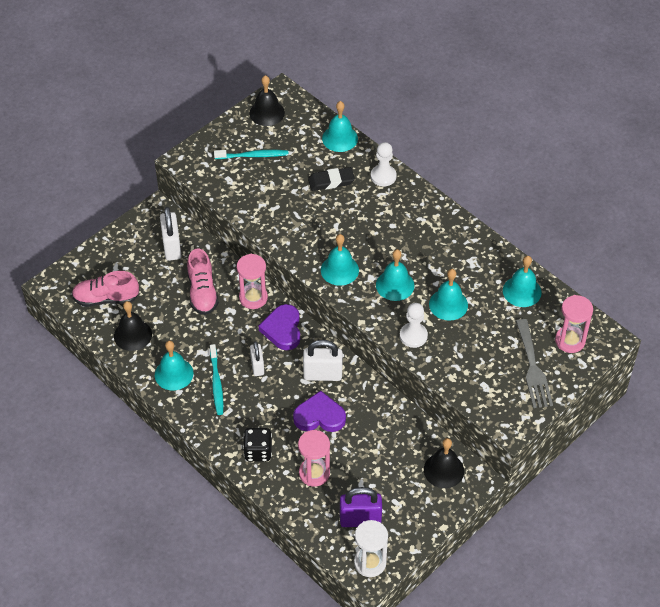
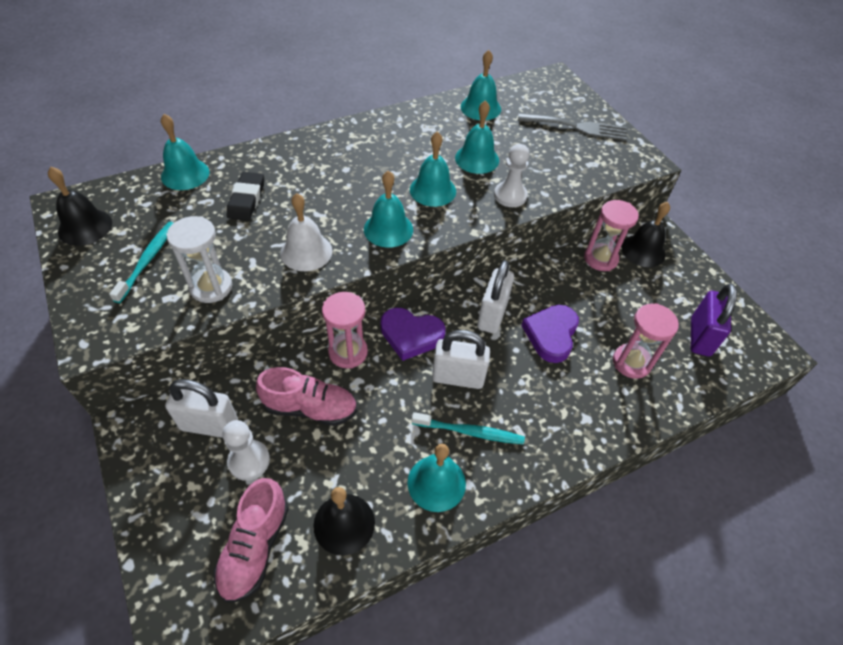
camera: 75 degrees left, 0 degrees up
(257, 366) = (458, 377): white padlock -> white padlock, size x1.56
(258, 451) = (590, 413): black dice -> none
(296, 231) = (306, 251): none -> white bell
(370, 563) = (757, 344): white hourglass -> white hourglass (211, 287)
(383, 176) = (270, 156): white pawn -> white pawn (249, 461)
(570, 341) = (551, 97): pink hourglass -> pink hourglass (600, 259)

